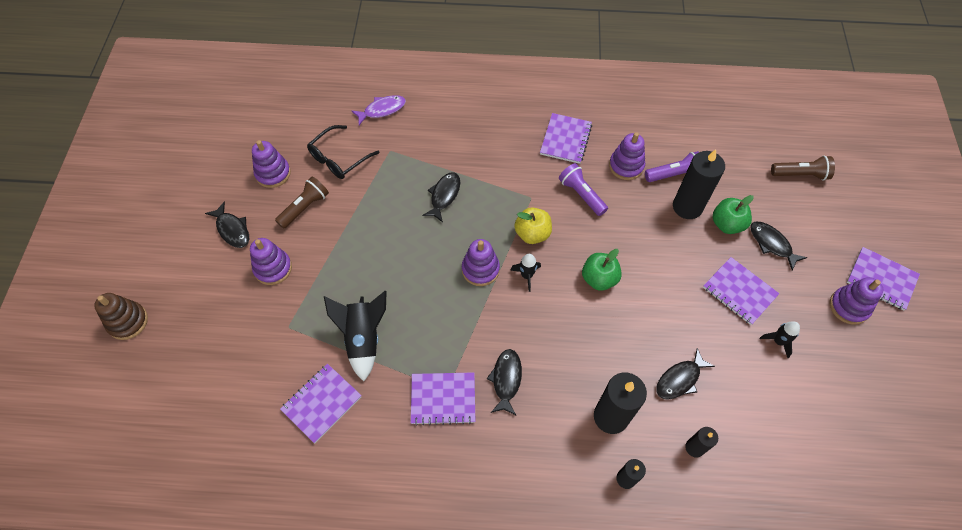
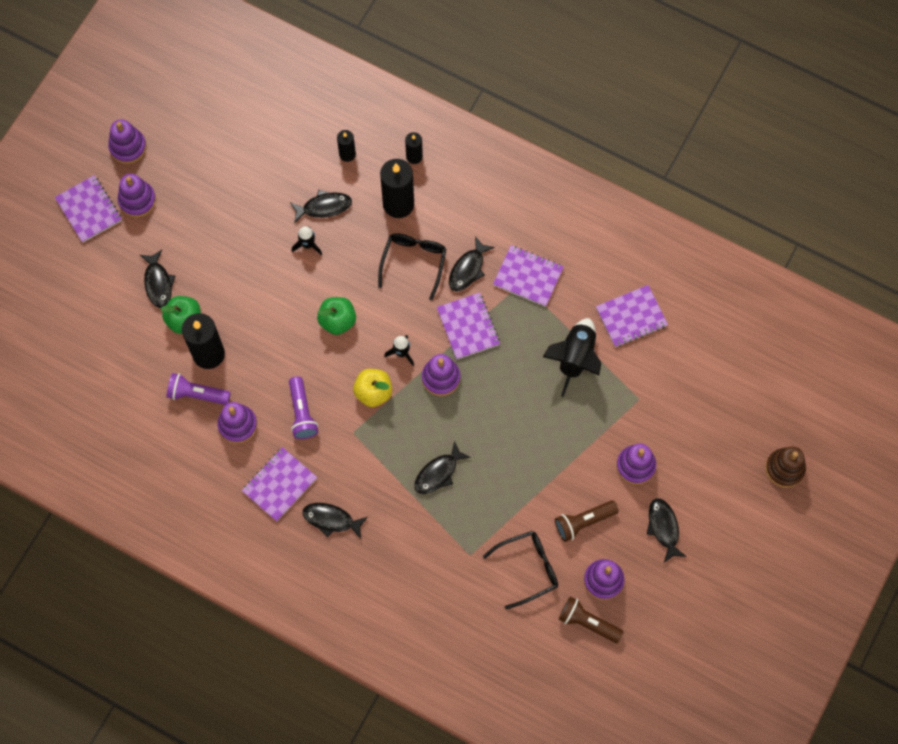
camera: 155 degrees left, 10 degrees up
(382, 110) = (456, 615): purple fish -> none
(511, 132) = (331, 520): none -> black fish
(561, 362) = (413, 263): none -> black glasses
(739, 292) = (221, 254): purple notebook -> purple notebook (468, 326)
(778, 341) = (220, 200): black rocket -> black rocket (308, 245)
(800, 174) = (74, 338): brown flashlight -> brown flashlight (588, 623)
(901, 353) = (128, 147): none -> purple stacking toy

